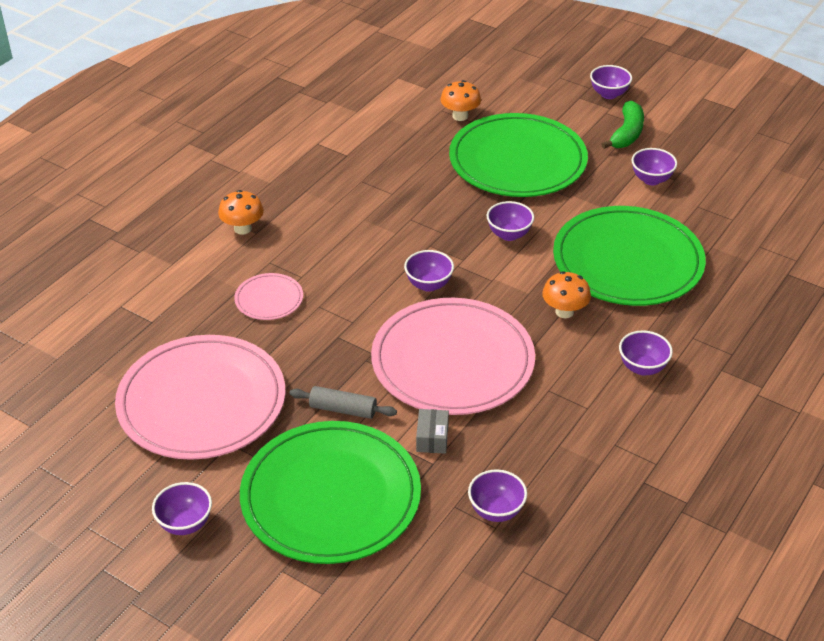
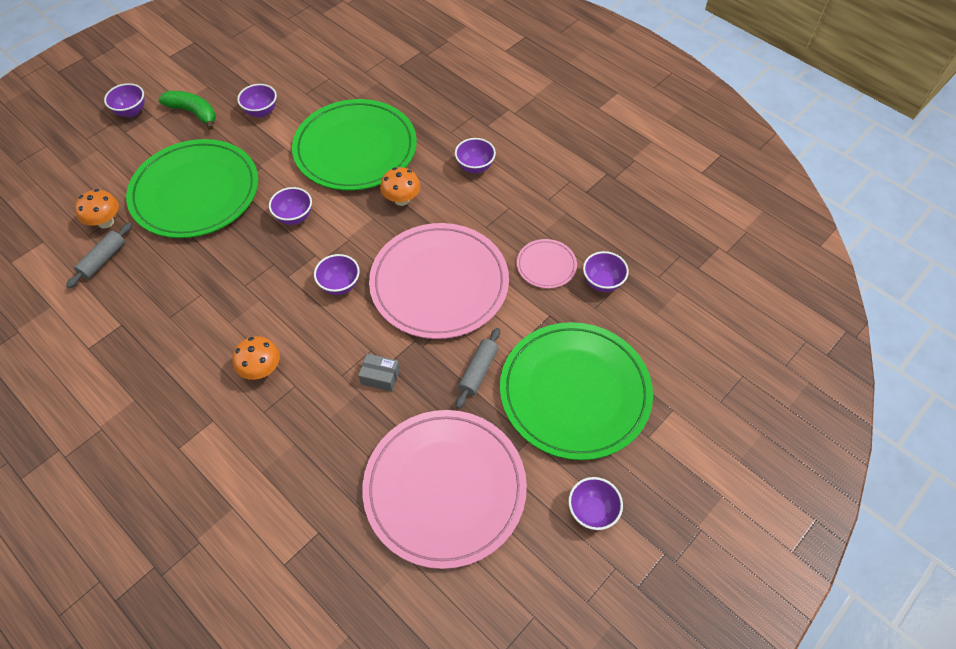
camera: 80 degrees left, 15 degrees up
(242, 228) = (201, 432): orange mushroom -> orange mushroom (261, 369)
(269, 299) = (318, 417): pink plate -> pink plate (546, 265)
(415, 126) = (103, 259): none -> grey rolling pin
(432, 438) = (523, 311): grey box -> grey box (380, 377)

